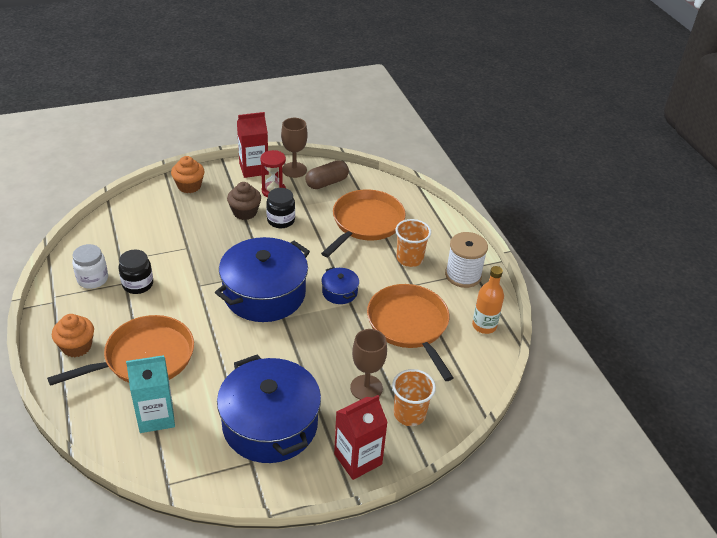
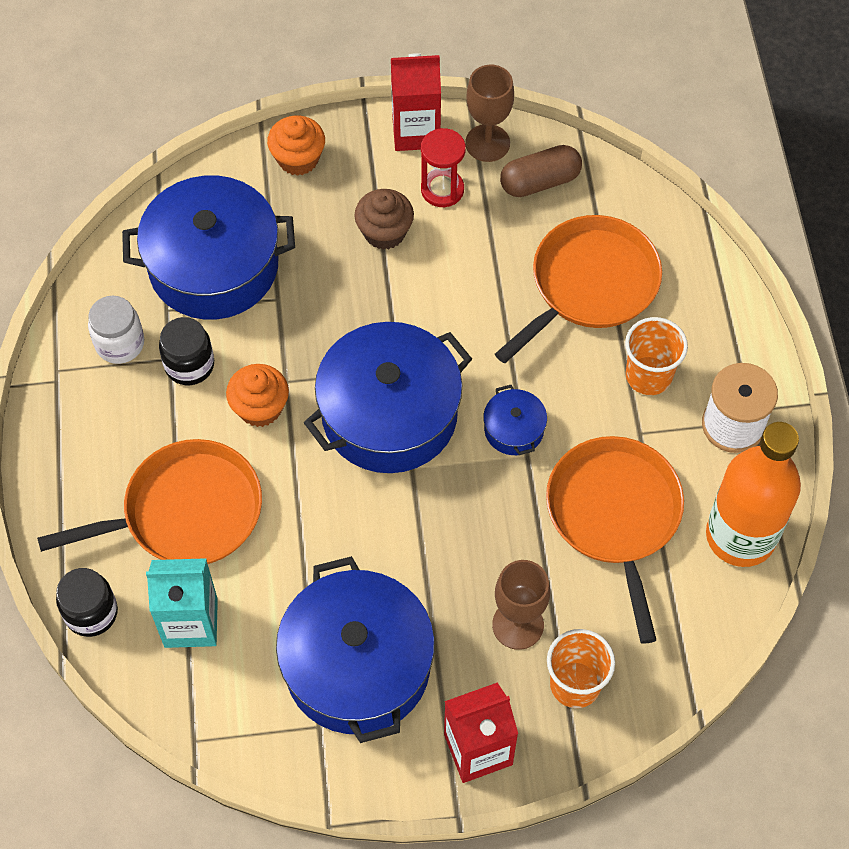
camera: 15 degrees right, 20 degrees up
(77, 346) = (86, 474): orange cupcake -> orange cupcake (260, 408)
(146, 237) = (214, 266): none -> blue pot
(281, 220) = (443, 259): black jar -> black jar (91, 613)
(484, 326) = (740, 536): orange bottle -> orange bottle, size x1.71

